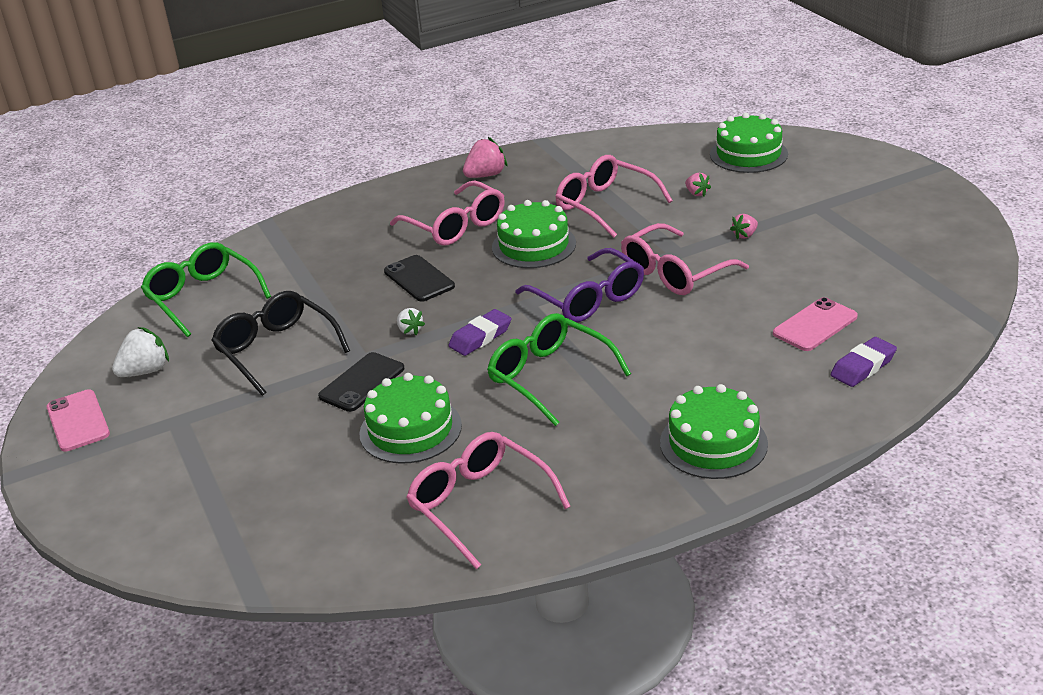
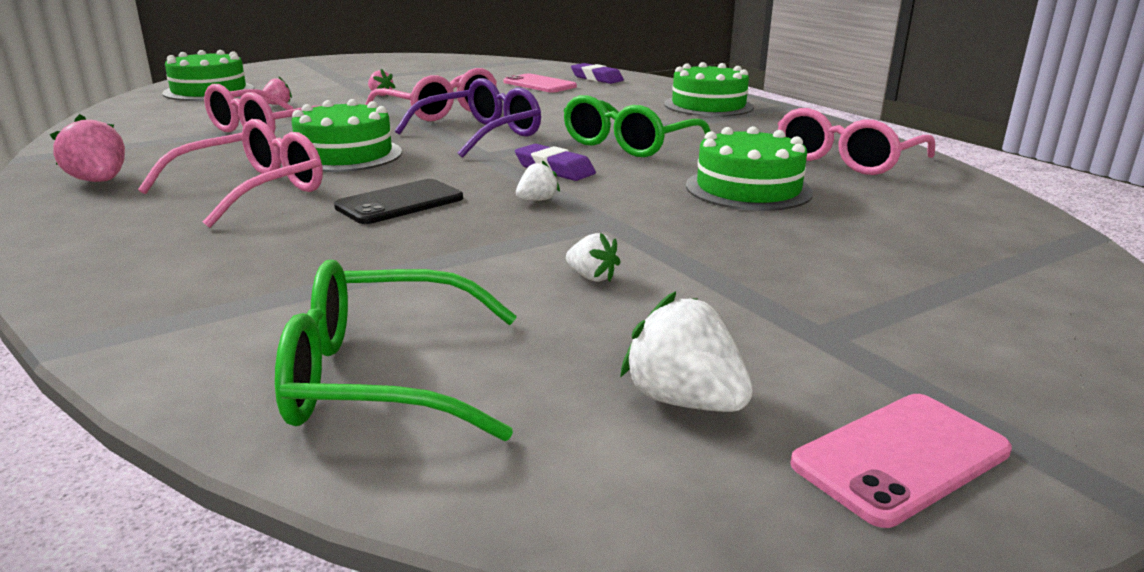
camera: 100 degrees left, 10 degrees down
(203, 297) = (383, 377): green glasses -> green glasses turned 45 degrees clockwise
(277, 350) = (591, 277): black glasses -> white strawberry
(362, 382) = (664, 216): black phone -> none

